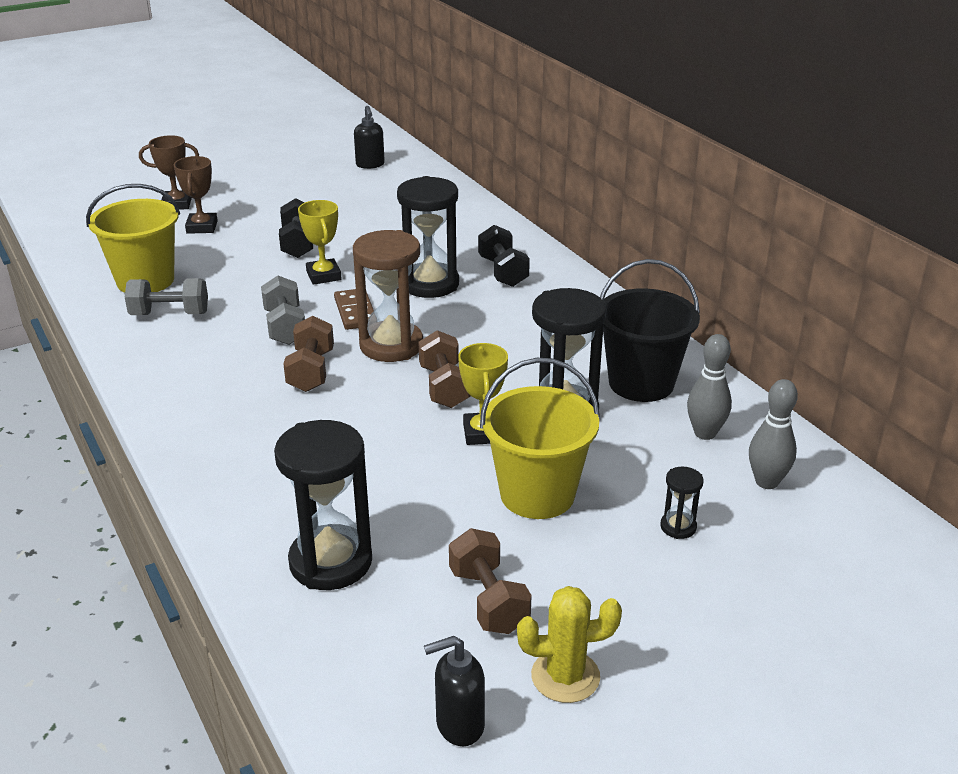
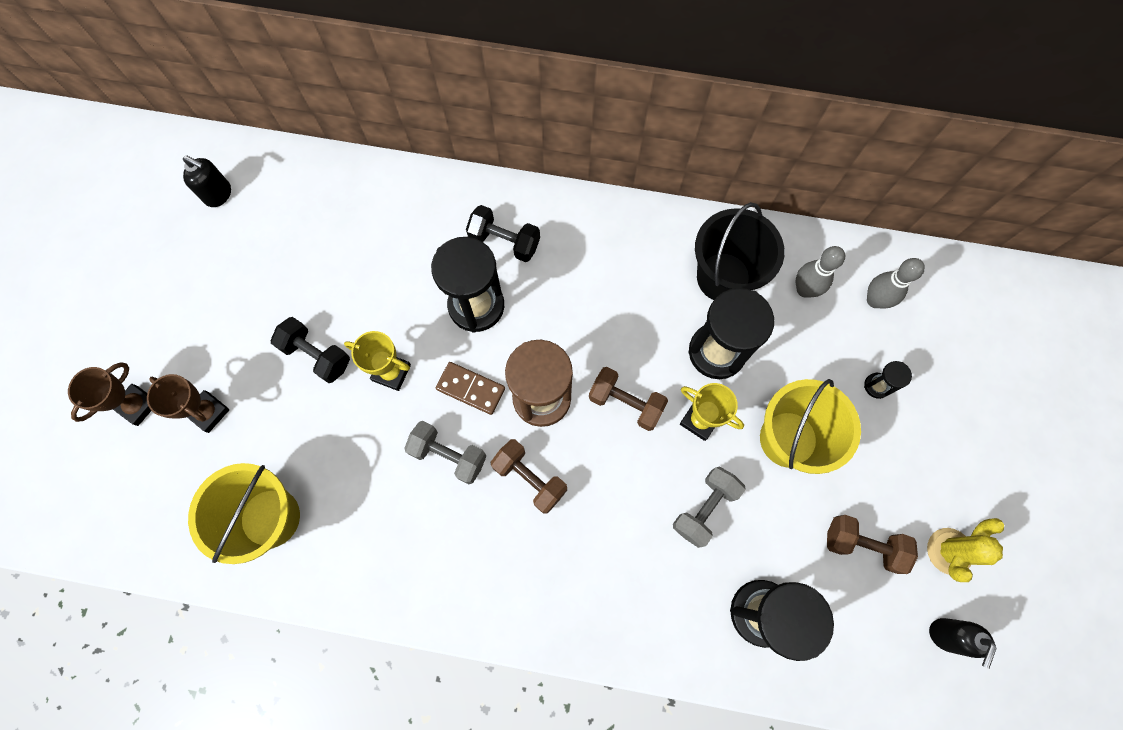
camera: 50 degrees left, 40 degrees up
(170, 314) = (349, 530): grey dumbbell -> grey dumbbell (704, 508)

